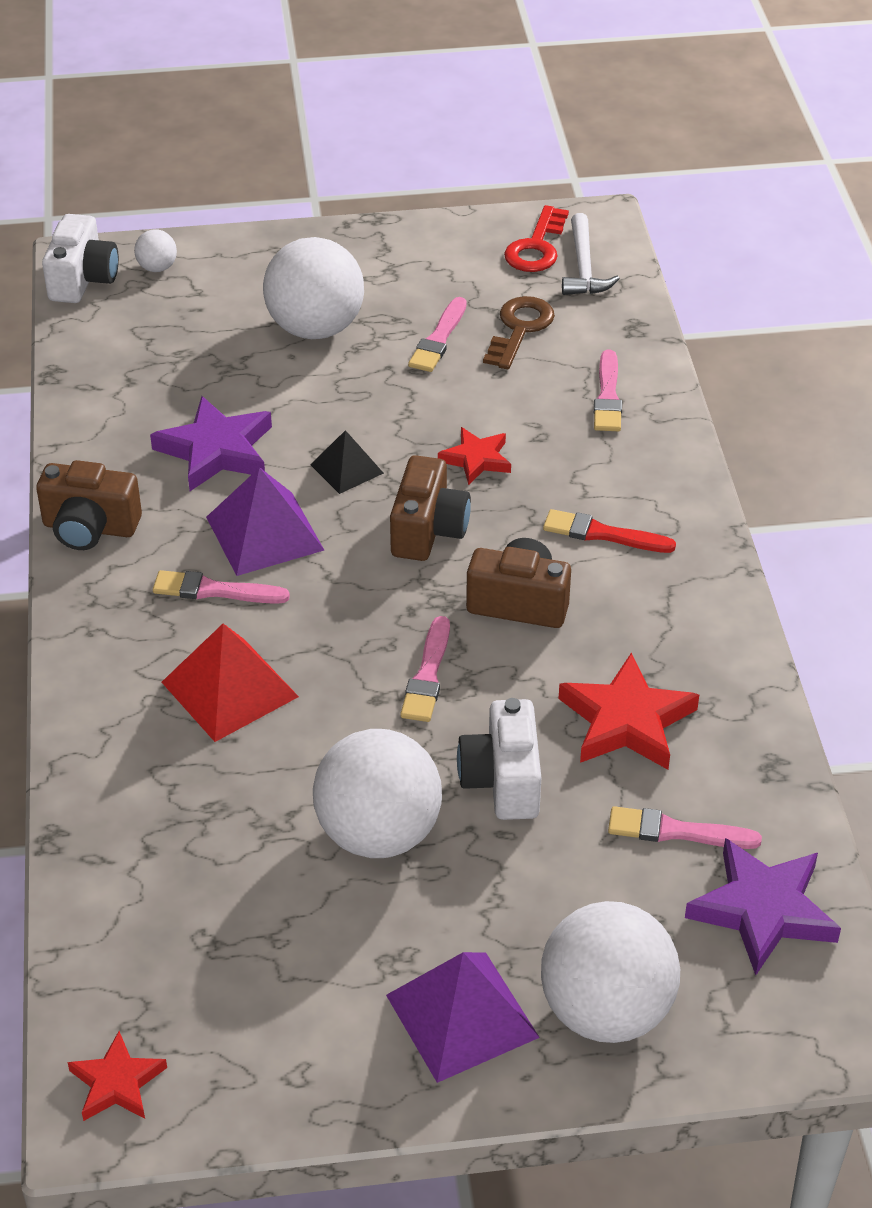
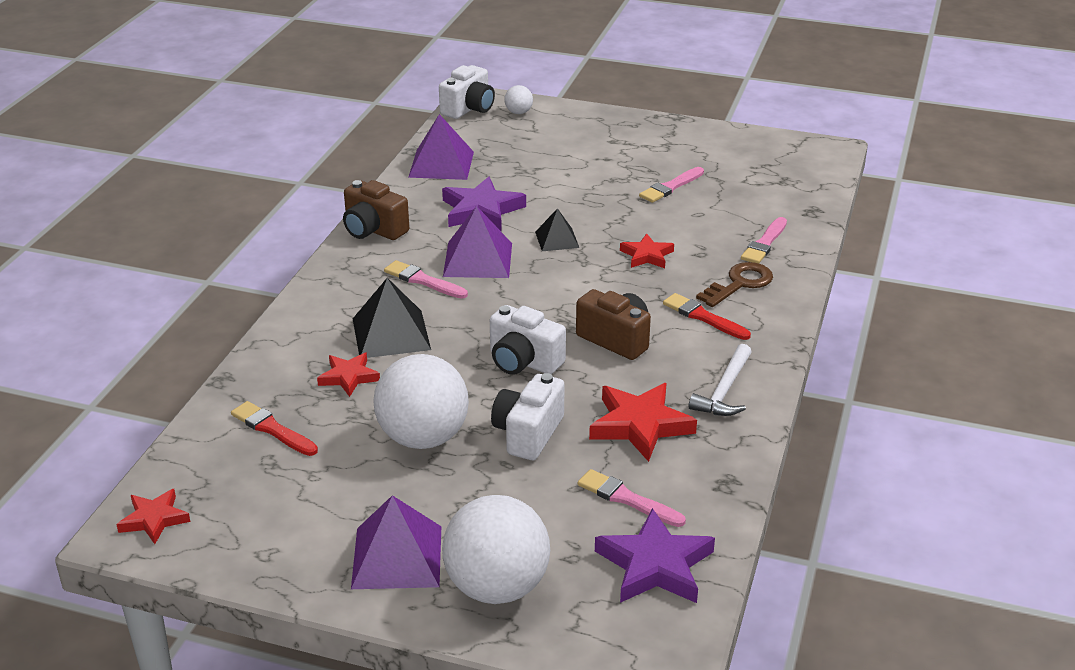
camera: 25 degrees right, 10 degrees down
(109, 388) = (441, 164): none -> purple pyramid
(175, 891) = (272, 429): none -> red brush
(220, 775) = (349, 377): none -> red star
(229, 689) = (391, 334): red pyramid -> black pyramid
(315, 328) = (594, 163): white ball -> none
(427, 675) = (523, 361): pink brush -> white camera
(428, 530) = (585, 285): brown camera -> none
(520, 329) = (730, 194): brown key -> brown key (740, 283)
(536, 247) = (775, 154): red key -> none
(583, 267) = (800, 171): white hammer -> white hammer (724, 391)

